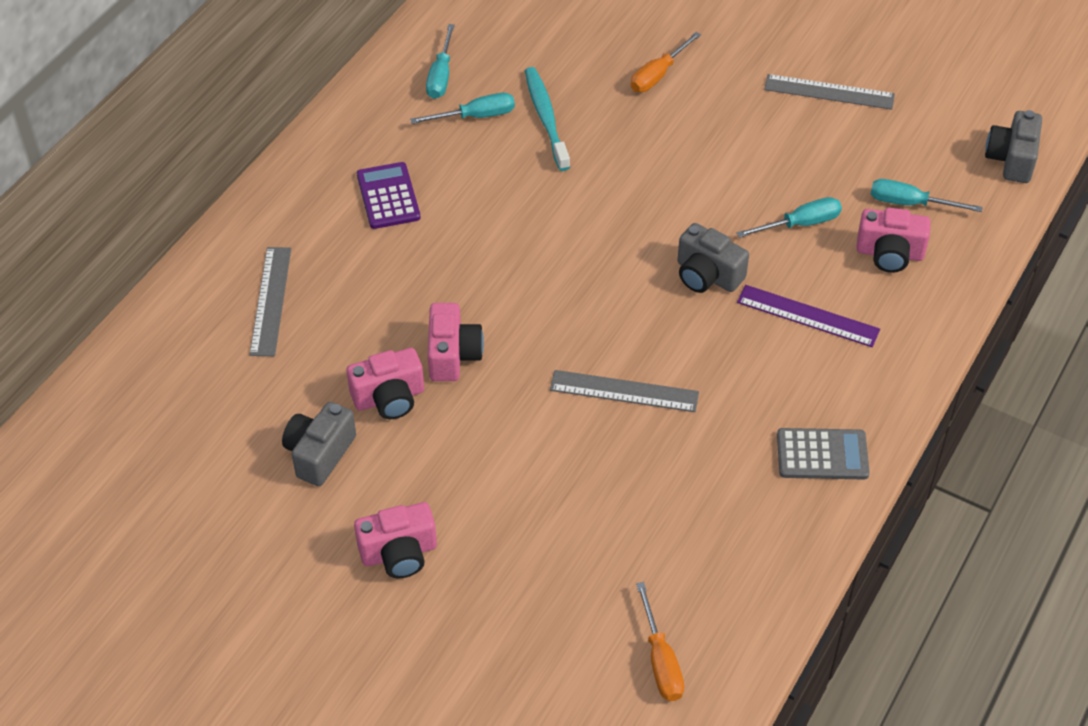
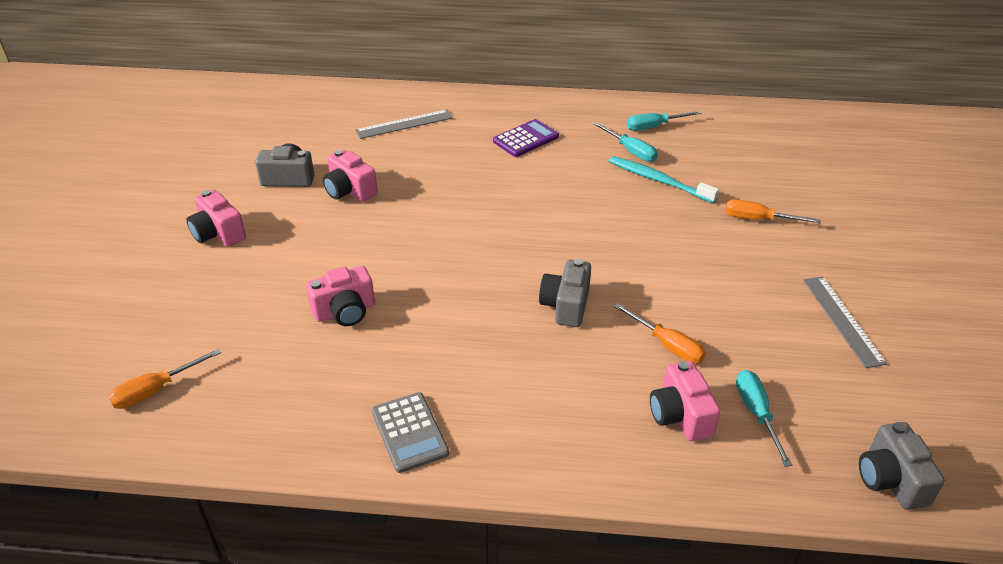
camera: 65 degrees right, 10 degrees down
(453, 355) = (402, 205): pink camera -> pink camera (345, 311)
(546, 118) = (658, 180): turquoise toothbrush -> turquoise toothbrush turned 105 degrees counterclockwise
(624, 391) = (415, 294): grey ruler -> none
(800, 224) = (667, 345): turquoise screwdriver -> orange screwdriver
(808, 316) = (564, 379): purple ruler -> none
(1011, 159) = (890, 480): grey camera -> grey camera turned 90 degrees counterclockwise

